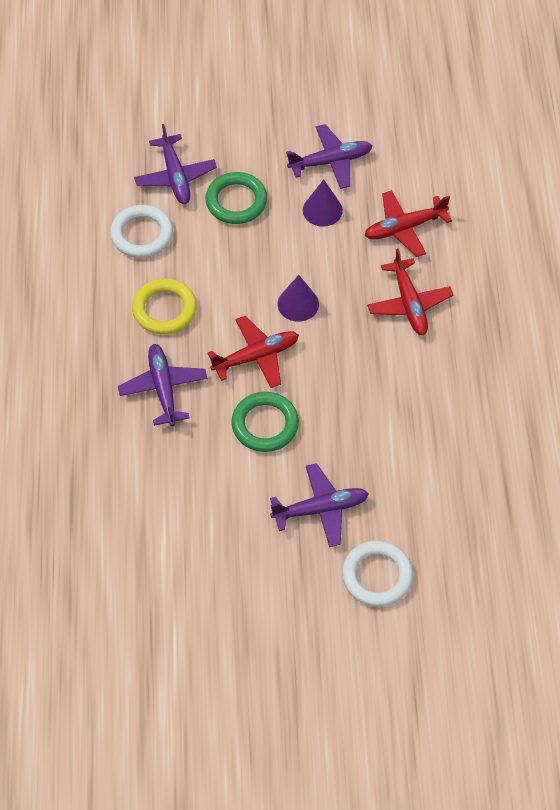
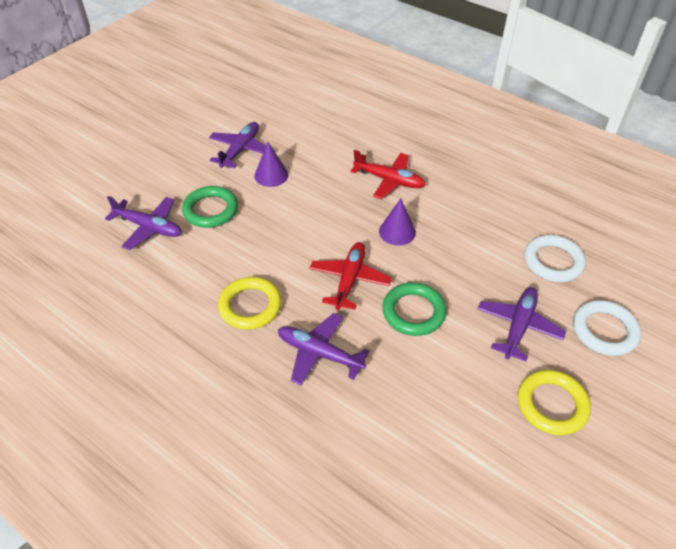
camera: 50 degrees left, 10 degrees down
(142, 234) = (171, 277): white ring -> white ring (553, 261)
(258, 575) = (552, 404): none -> yellow ring
(298, 304) = (330, 231): purple cone -> purple cone (397, 232)
(404, 228) = (330, 149): red plane -> none

